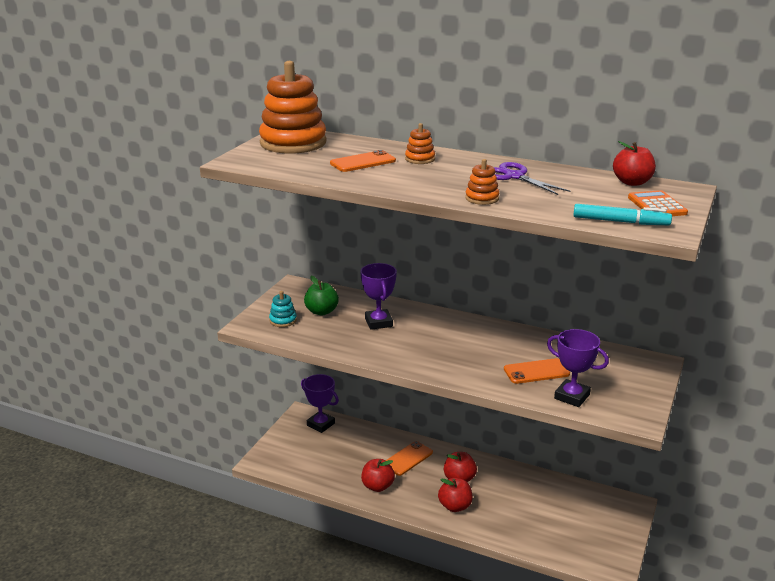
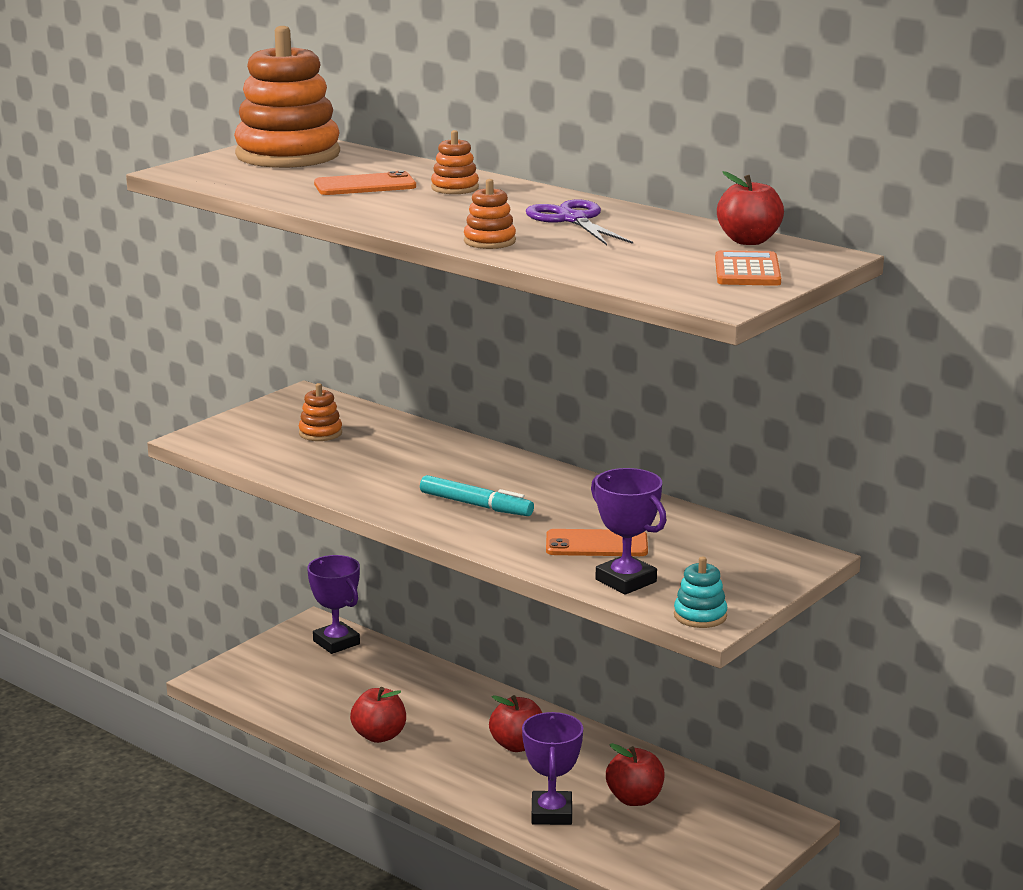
camera: 15 degrees right, 5 degrees down
(283, 320) = (253, 438): turquoise stacking toy -> turquoise stacking toy (700, 616)
(321, 311) = (320, 433): green apple -> orange stacking toy
(378, 322) = (398, 456): purple trophy -> purple trophy (551, 813)
(408, 458) = (450, 707): orange phone -> none
(455, 506) = (487, 779): red apple -> red apple (634, 799)
(620, 222) = (662, 285): turquoise marker -> turquoise marker (476, 505)

